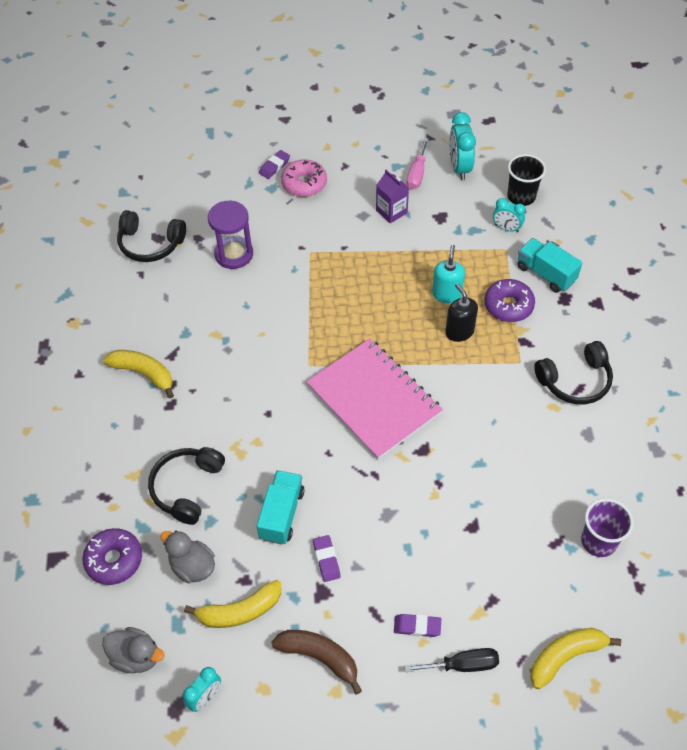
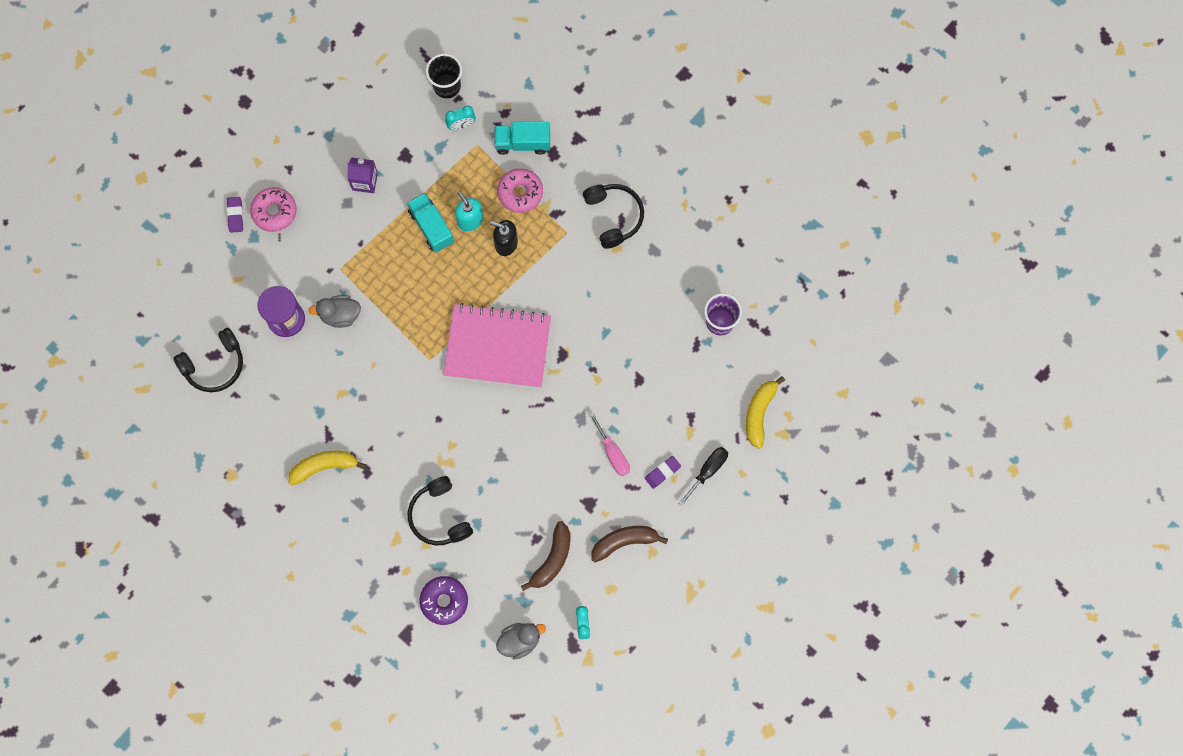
camera: 45 degrees left, 20 degrees up
(192, 566) = (496, 560): grey duck -> grey duck (340, 315)
(240, 611) = (552, 559): yellow banana -> brown banana
(282, 514) = (516, 478): turquoise truck -> turquoise truck (431, 227)
(326, 560) = (572, 481): purple eraser -> none
(417, 173) = (351, 129): pink screwdriver -> pink screwdriver (612, 453)
(459, 168) = (377, 96): turquoise clock -> none
(508, 305) = (520, 193): purple donut -> pink donut
(575, 381) = (614, 216): black headphones -> black headphones turned 45 degrees counterclockwise

